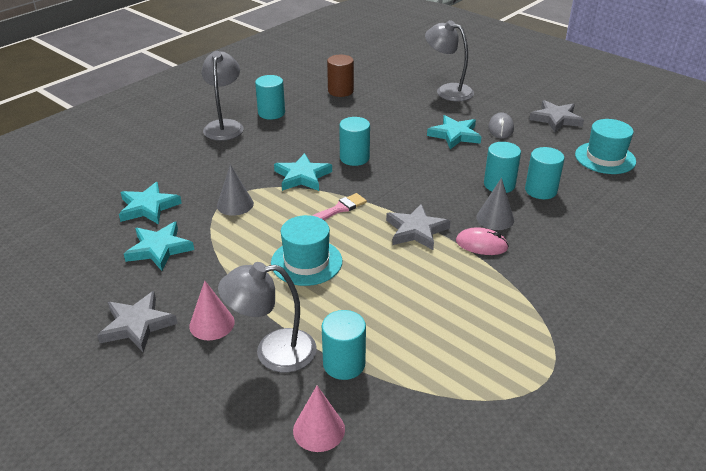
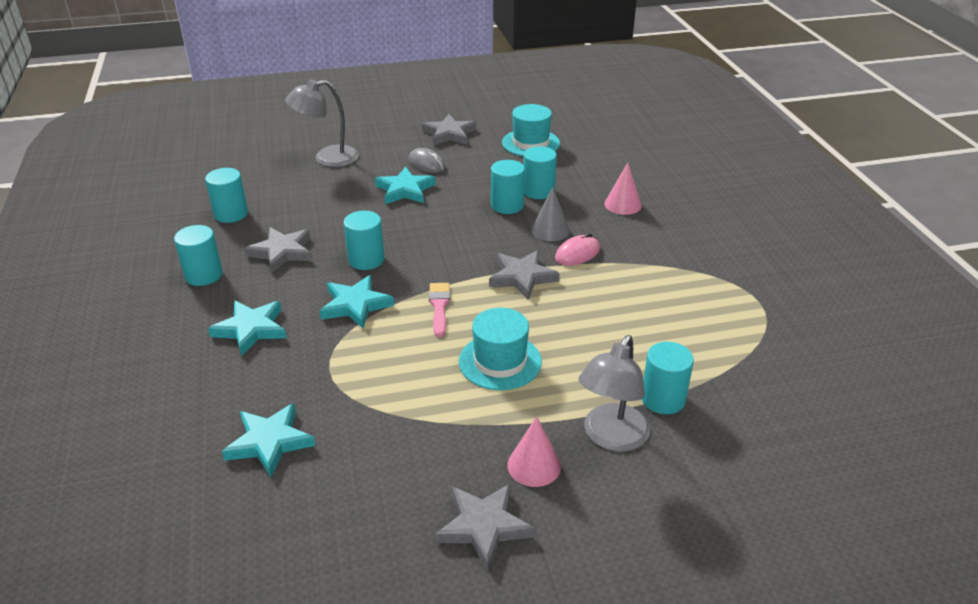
camera: 55 degrees left, 0 degrees up
(159, 249) = (364, 461): turquoise star -> turquoise star (251, 329)
(224, 126) = (179, 318): grey lamp -> none
(235, 204) = (348, 371): grey cone -> none
(319, 429) = (732, 449): pink cone -> pink cone (623, 204)
(324, 126) = (282, 252): none -> grey star
(340, 91) = (231, 214): brown cylinder -> turquoise cylinder

